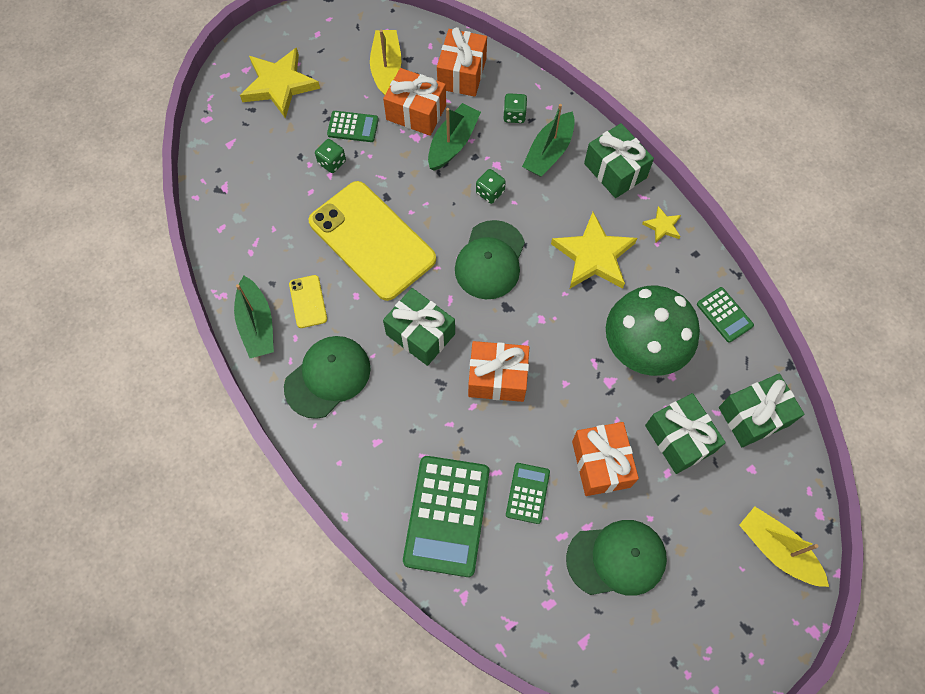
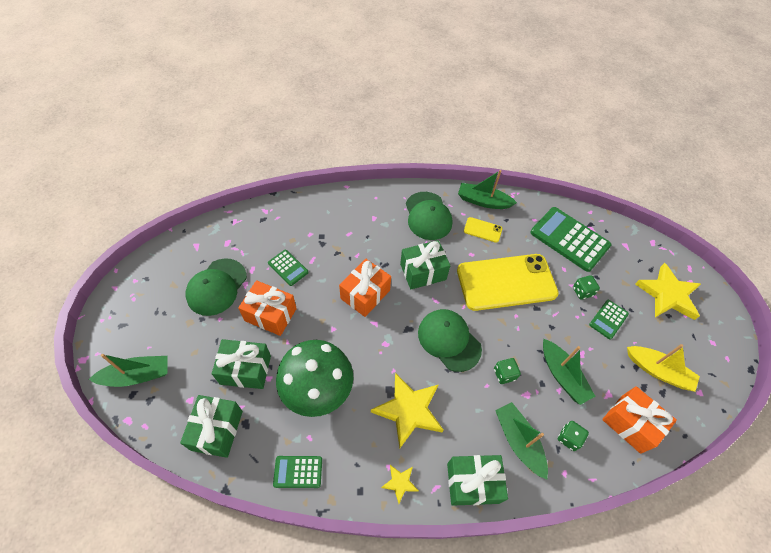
camera: 120 degrees right, 10 degrees down
(416, 112) = (604, 367): orange gift -> none
(447, 515) = (309, 226): green calculator -> green calculator (569, 239)
(777, 549) = (137, 375): yellow boat -> green boat

